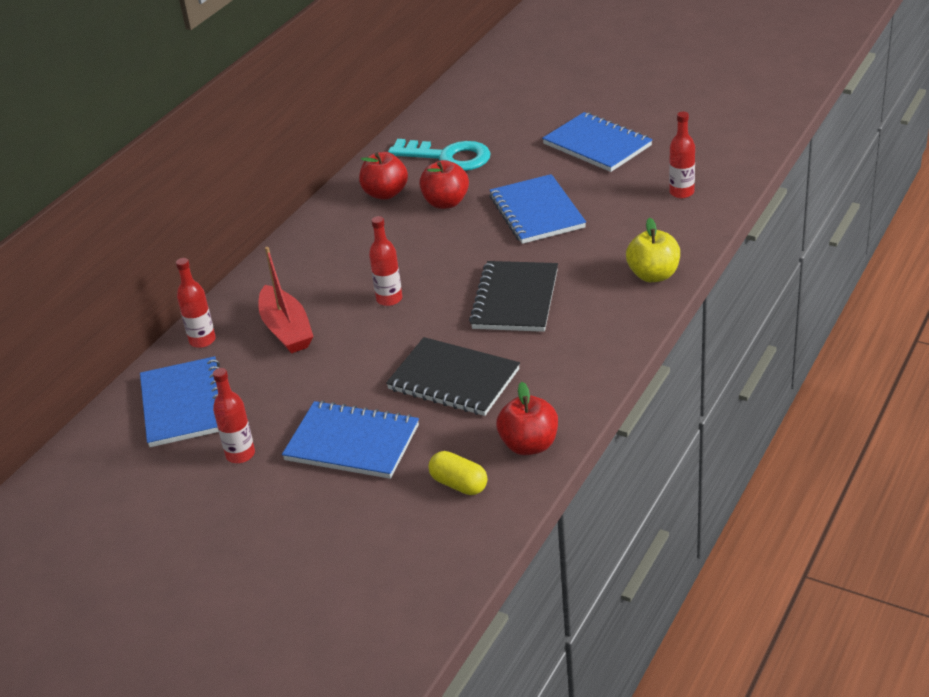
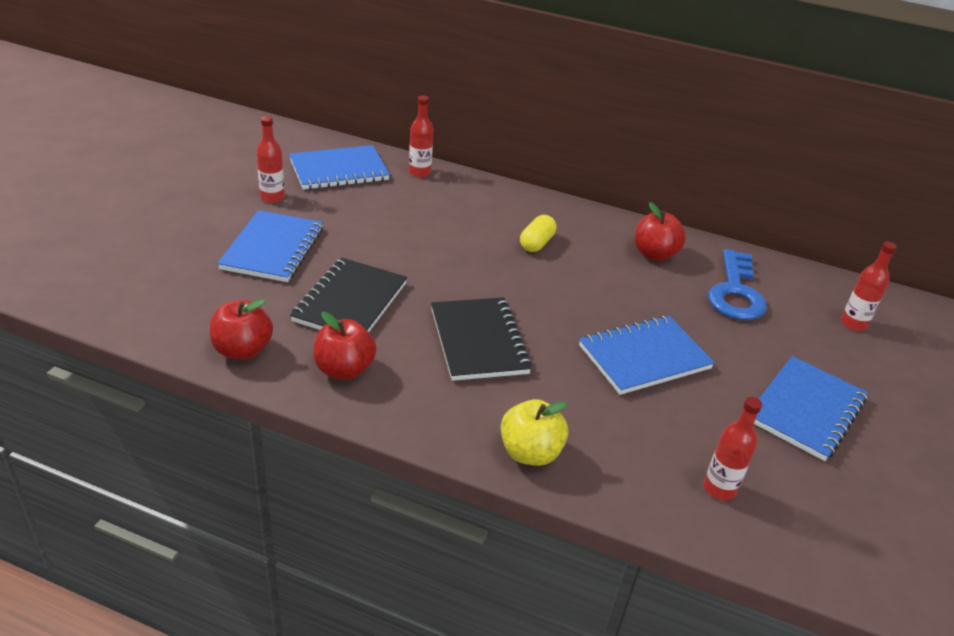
camera: 75 degrees right, 0 degrees up
(286, 330) = (432, 210): red boat -> none
(389, 299) = (477, 262): red bottle -> red bottle (853, 324)
(446, 202) = (647, 292): red apple -> red apple (344, 369)
(448, 157) = (736, 292): turquoise key -> blue key
(459, 484) = (200, 307): yellow capsule -> yellow capsule (536, 243)
(515, 299) = (478, 341): black notebook -> black notebook turned 75 degrees clockwise

